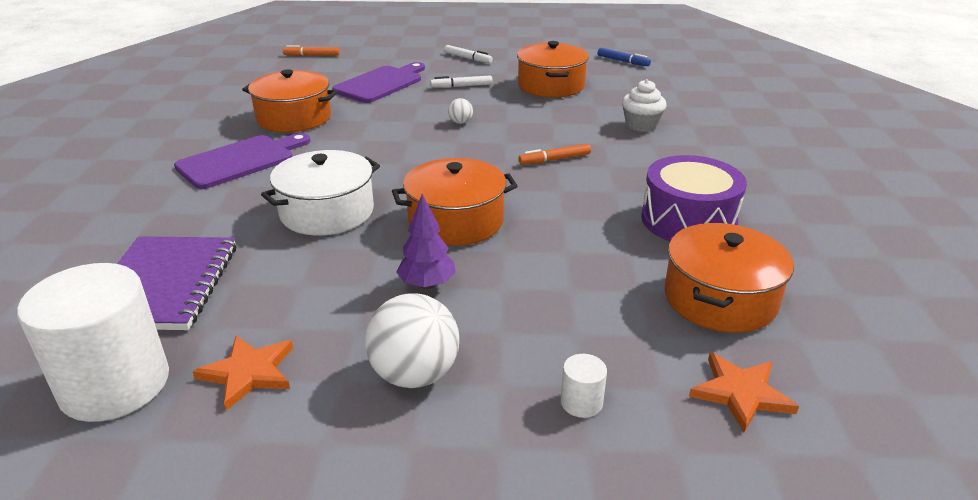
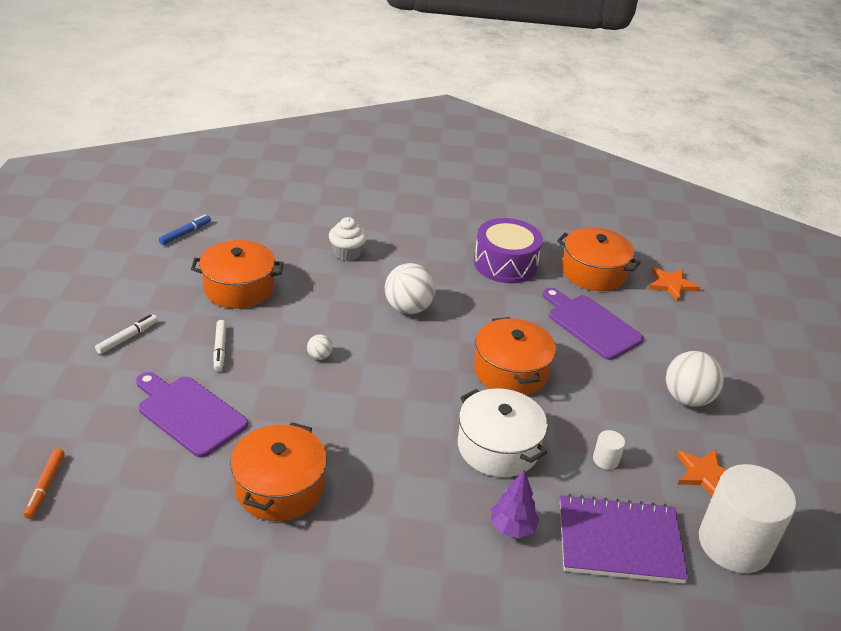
camera: 90 degrees left, 5 degrees up
(240, 161) = (390, 523): purple cutting board -> purple cutting board (591, 325)
(427, 284) = (596, 390): purple tree -> purple tree (512, 528)
(555, 160) = (408, 308): orange marker -> white ball
(581, 402) = (692, 337): white cylinder -> white cylinder (605, 460)

